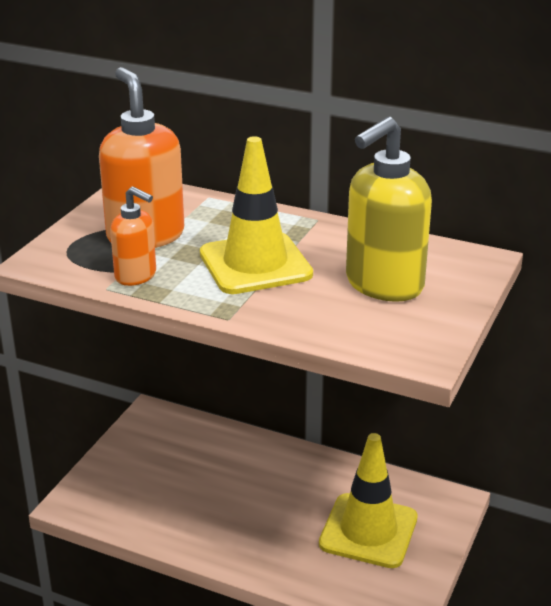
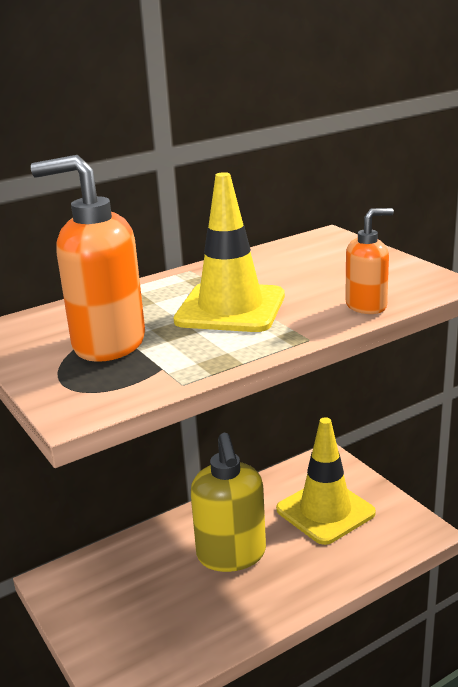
camera: 55 degrees left, 5 degrees down
(136, 276) = (179, 364): orange soap dispenser -> orange soap dispenser (366, 306)
(383, 285) = (325, 272): yellow soap dispenser -> yellow soap dispenser (231, 555)

